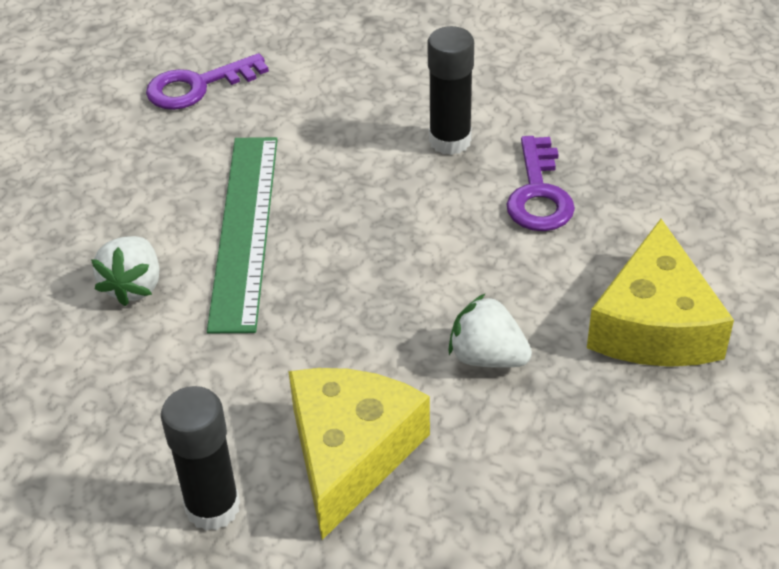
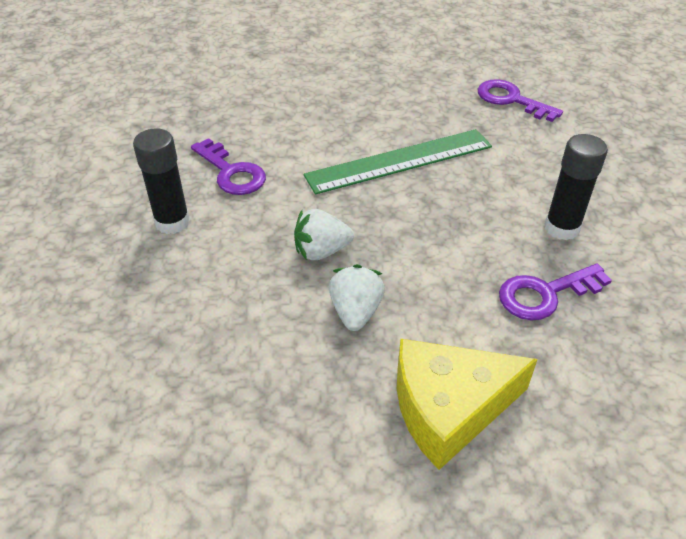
camera: 65 degrees right, 0 degrees up
(134, 286) = (324, 135): white strawberry -> white strawberry (321, 251)
(146, 411) = (232, 173): none -> purple key
(350, 453) = (237, 268): yellow cheese -> none

